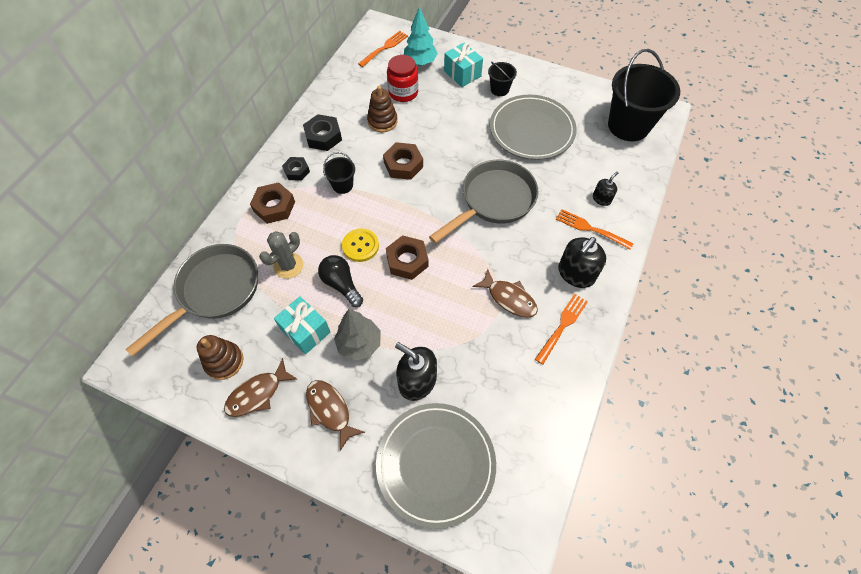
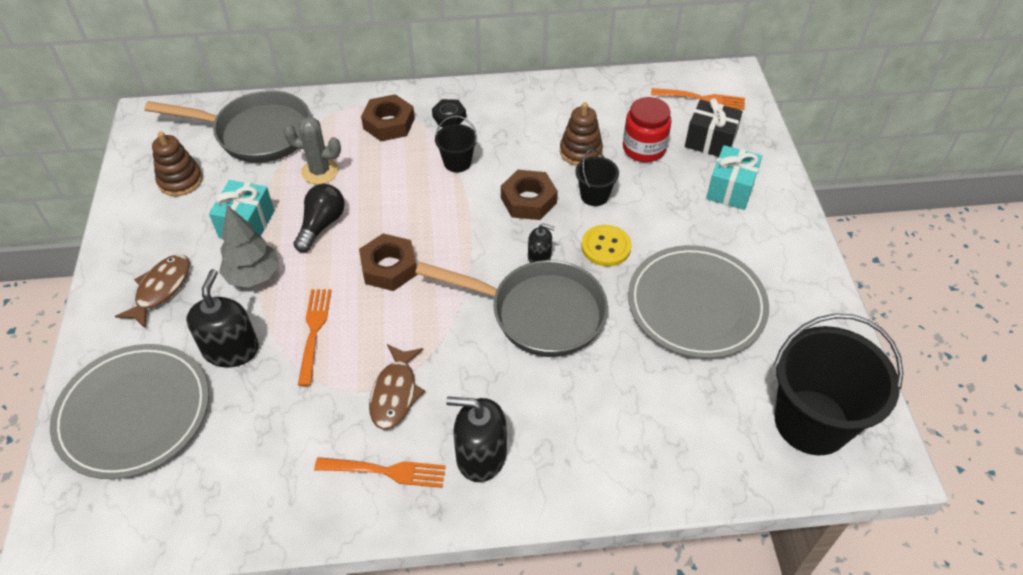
camera: 60 degrees right, 10 degrees down
(257, 393) = (156, 223): brown fish -> none
(323, 136) = (515, 114): black nut -> none
(360, 246) = (383, 217): yellow button -> yellow button (606, 247)
(420, 62) = (710, 141): turquoise tree -> black gift
(499, 89) = (739, 239): black bucket -> black bucket (594, 195)
(591, 229) = (571, 445): orange fork -> orange fork (314, 332)
(601, 199) = (636, 438): black soap dispenser -> black soap dispenser (539, 257)

